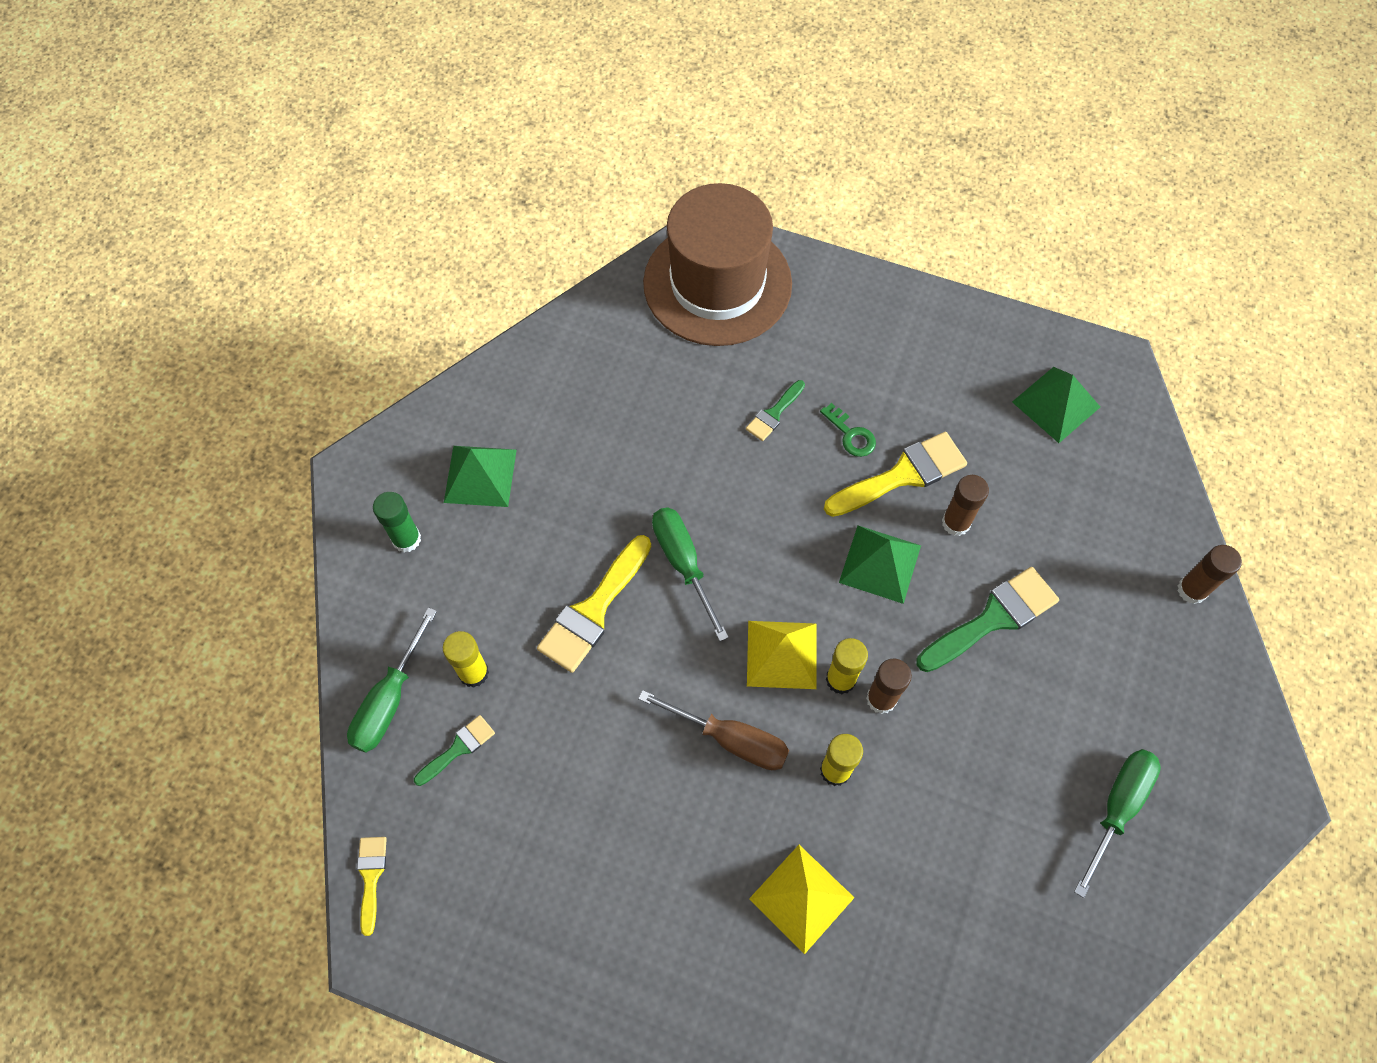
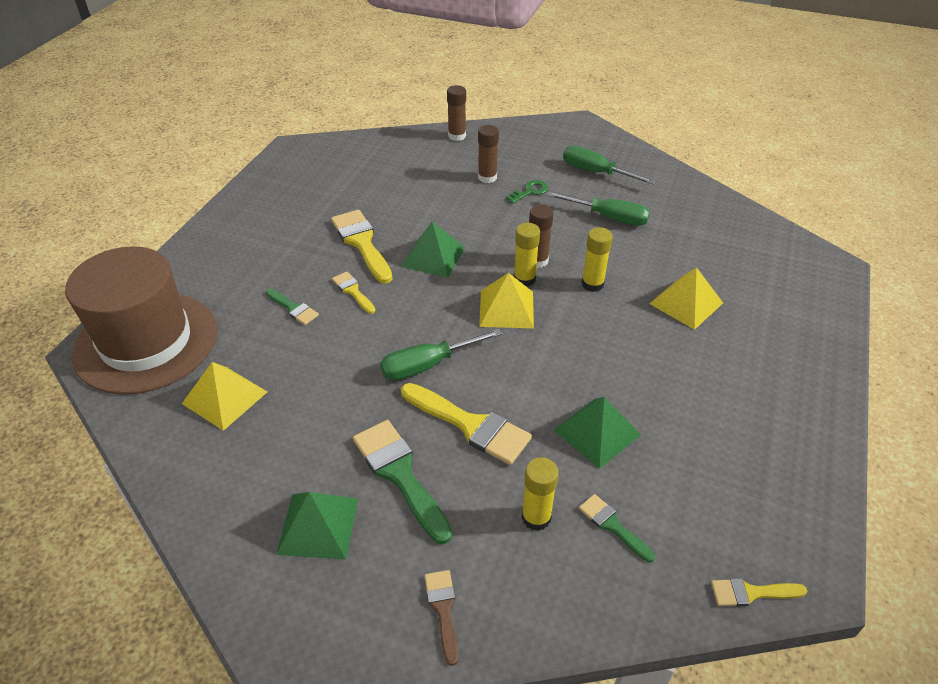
camera: 90 degrees left, 20 degrees down
(386, 586) = (443, 609): none -> brown brush
(389, 701) = (572, 594): green screwdriver -> green screwdriver (609, 218)
(406, 539) = (386, 593): green glue stick -> none
(638, 370) = (225, 397): none -> yellow pyramid
(731, 740) = (577, 337): brown screwdriver -> none
(807, 473) = (353, 291): none -> yellow brush
(851, 435) = (322, 267): green key -> green key (530, 191)
(956, 523) = (403, 220): brown glue stick -> brown glue stick (487, 177)
(993, 618) = (476, 209): green brush -> green brush (400, 474)
(1056, 404) = (317, 173): green pyramid -> green pyramid (597, 432)

